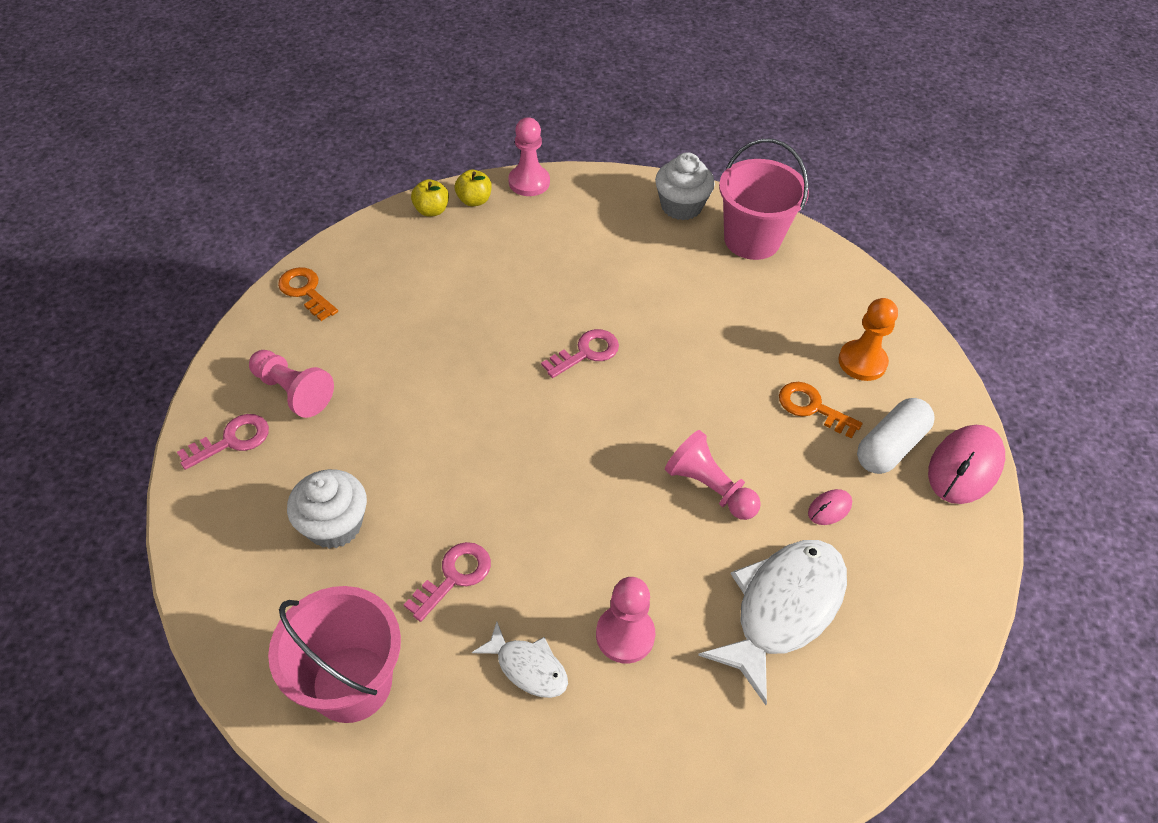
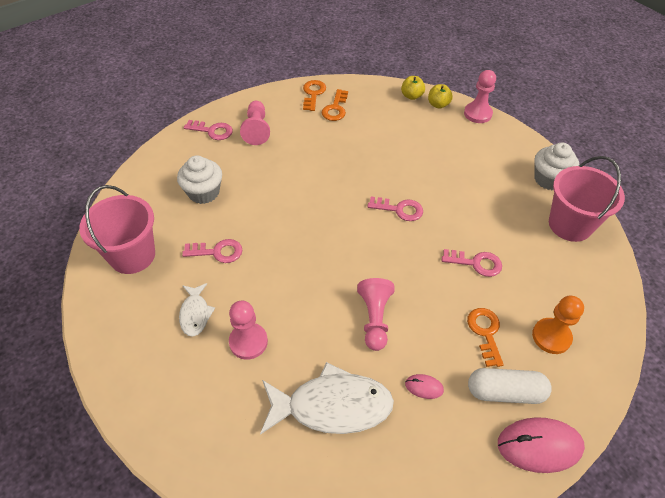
camera: 50 degrees right, 0 degrees up
(360, 290) = (335, 108): none -> orange key
(724, 347) = (476, 263): none -> pink key

